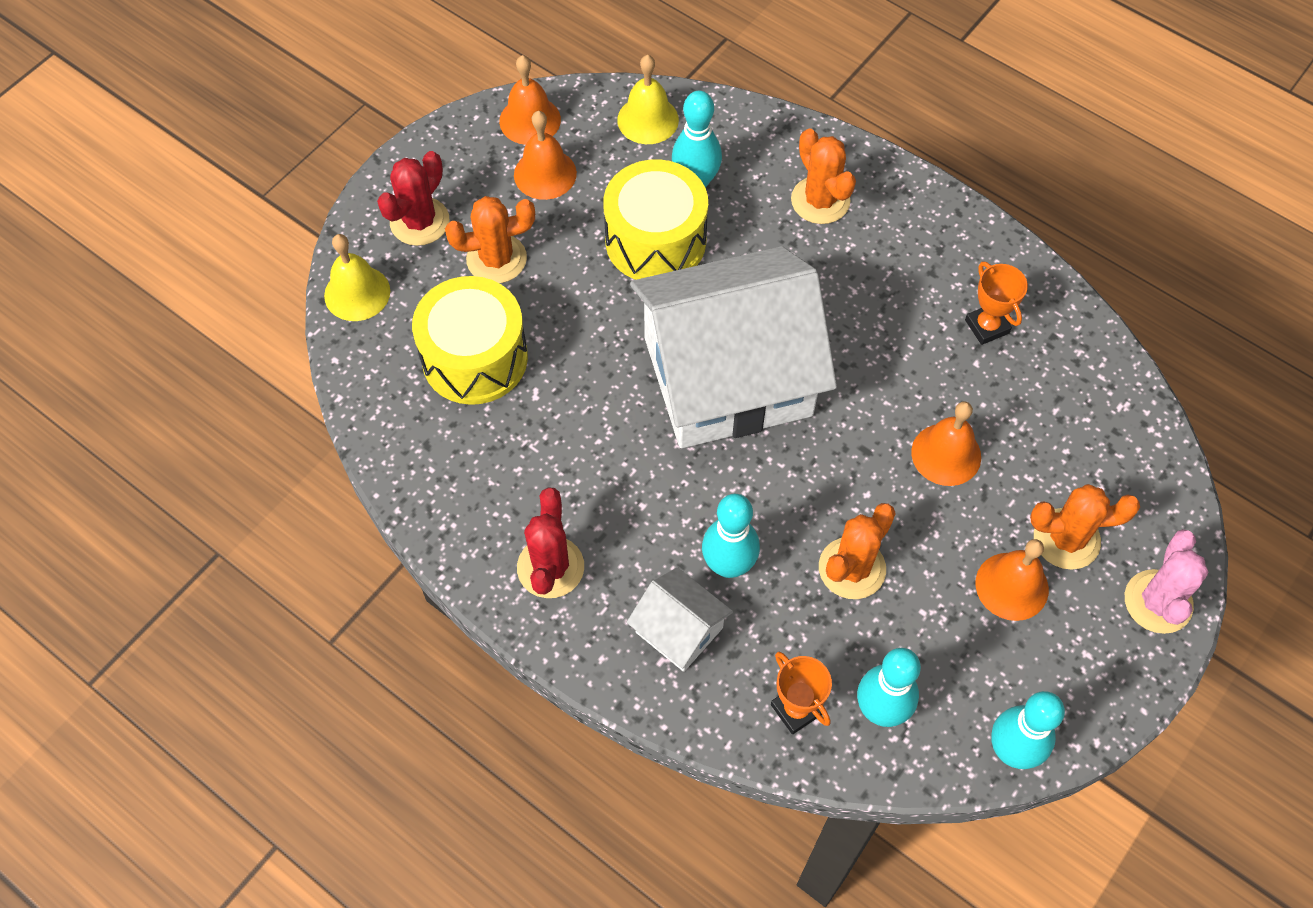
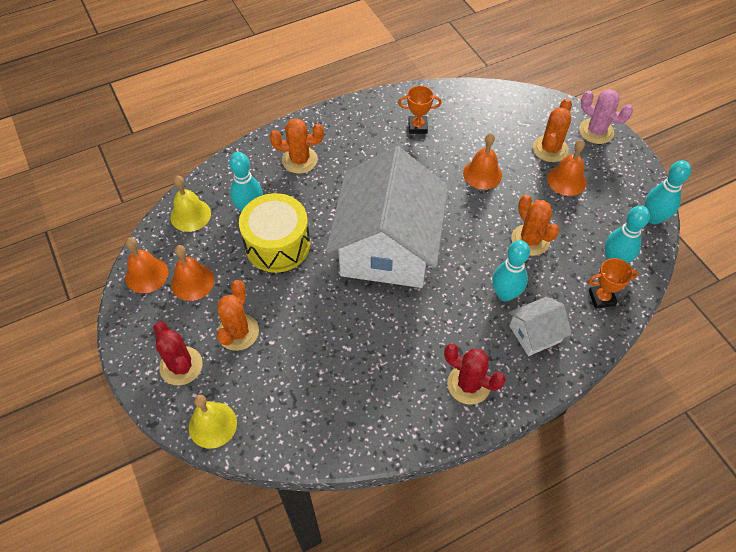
camera: 65 degrees left, 5 degrees down
(475, 358) = (303, 372): yellow drum -> none

